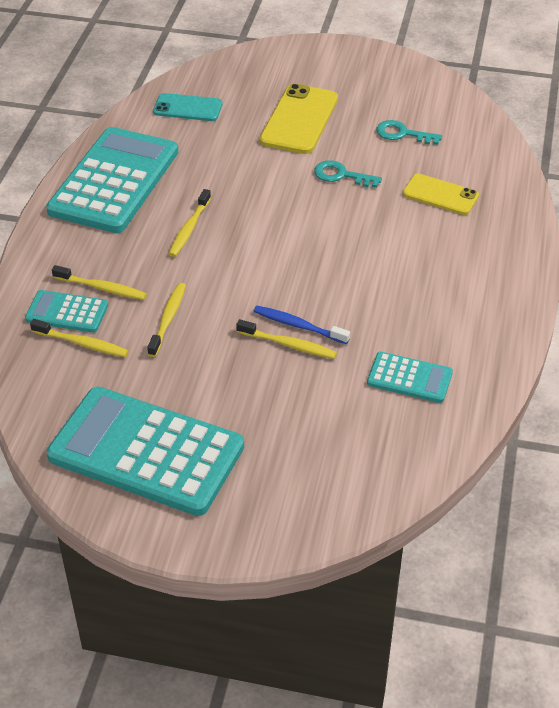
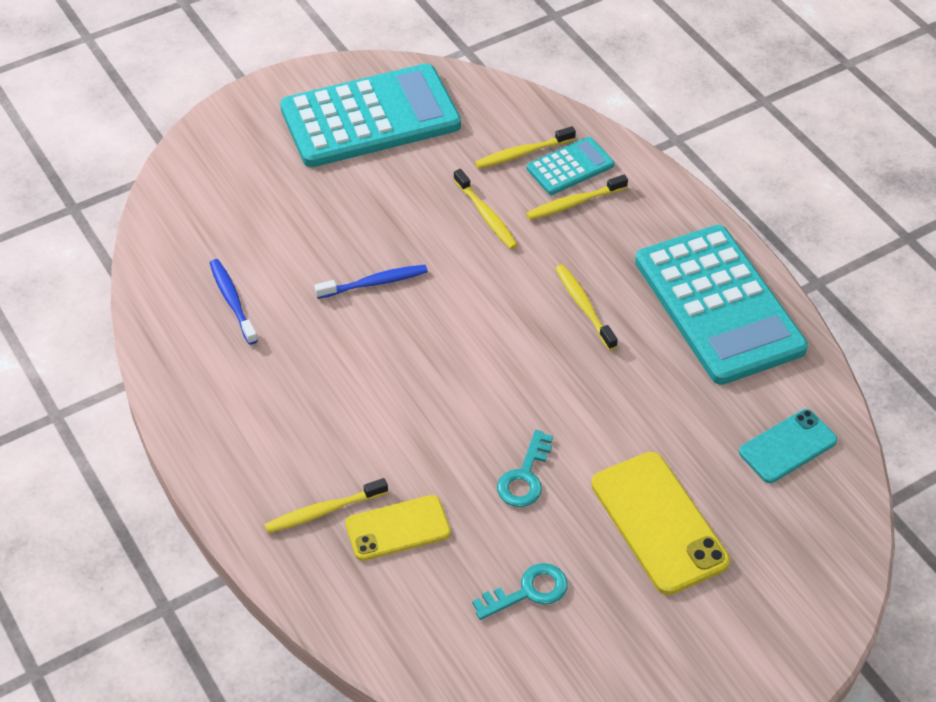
camera: 135 degrees right, 5 degrees up
(288, 344) = (363, 261): yellow toothbrush -> yellow toothbrush (323, 511)
(341, 175) = (524, 476): turquoise key -> turquoise key turned 135 degrees clockwise
(409, 378) = (232, 301): turquoise calculator -> blue toothbrush

